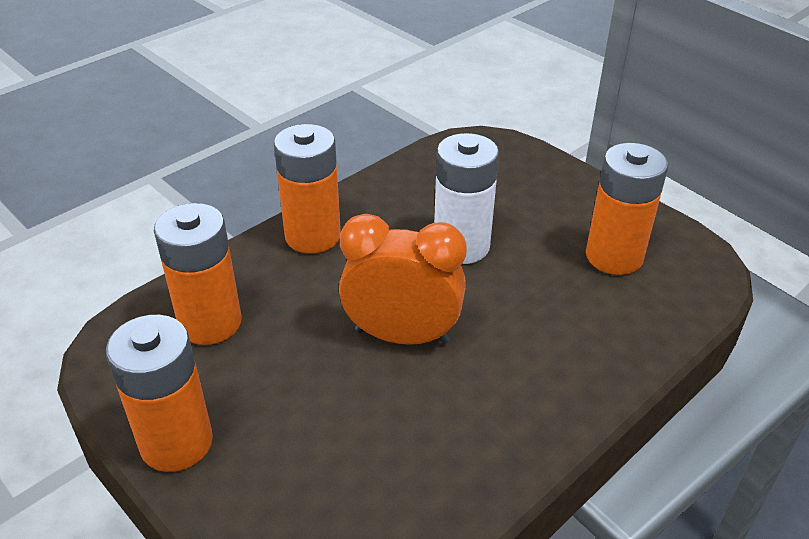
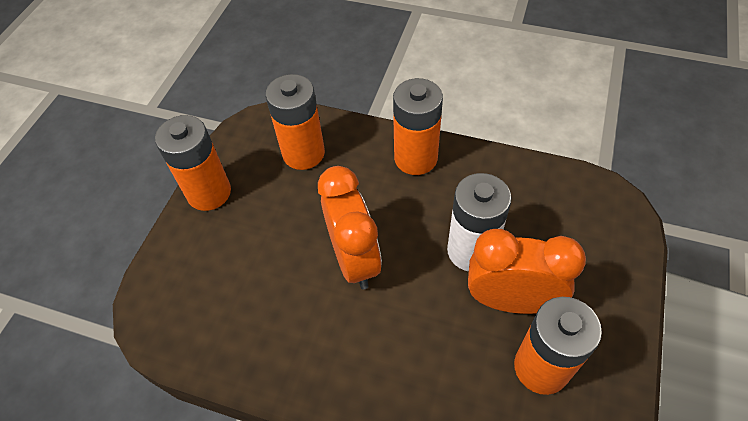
camera: 65 degrees right, 15 degrees up
(535, 245) = (511, 300): none -> orange clock

